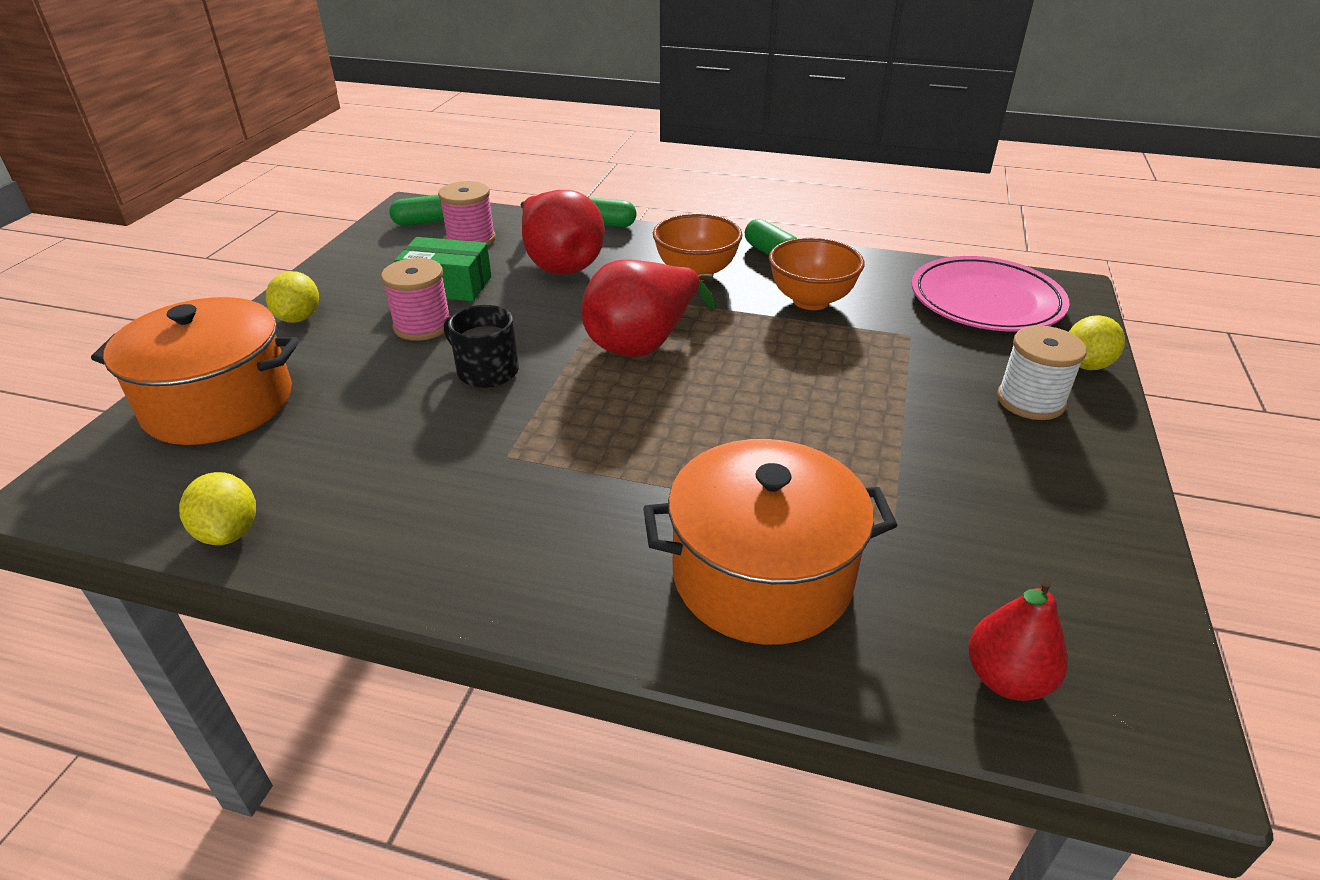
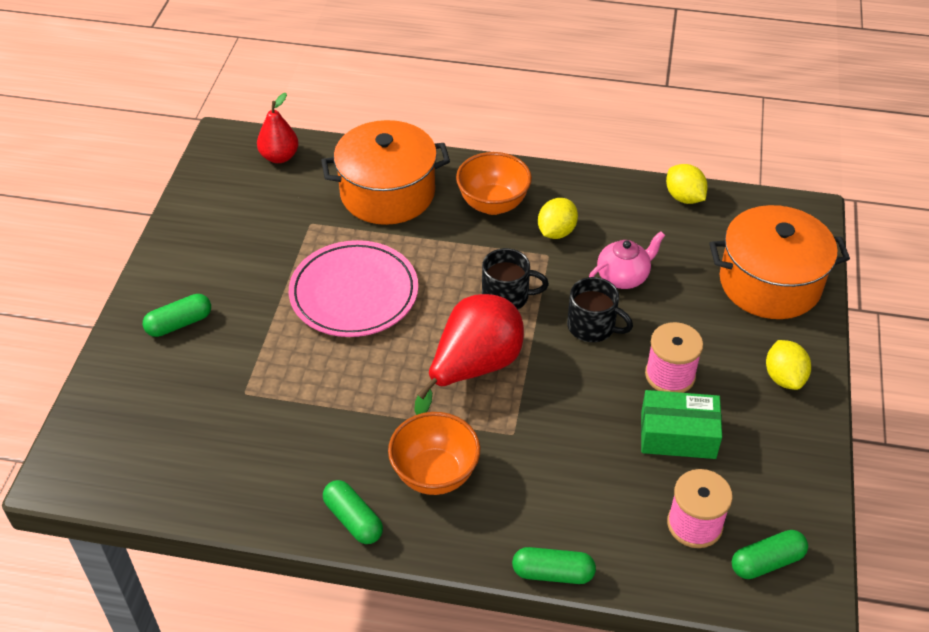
camera: 175 degrees right, 10 degrees up
(413, 421) = (623, 277): none -> pink teapot
(559, 264) = (580, 482): red pear -> none
(585, 407) = (507, 296): none -> black mug
(811, 301) = (323, 435): orange bowl -> orange bowl (493, 204)
(986, 301) = (154, 447): pink plate -> pink plate (354, 293)
(1030, 401) = (179, 323): white spool -> green capsule
(1086, 364) = (112, 365): yellow lemon -> yellow lemon (556, 232)

